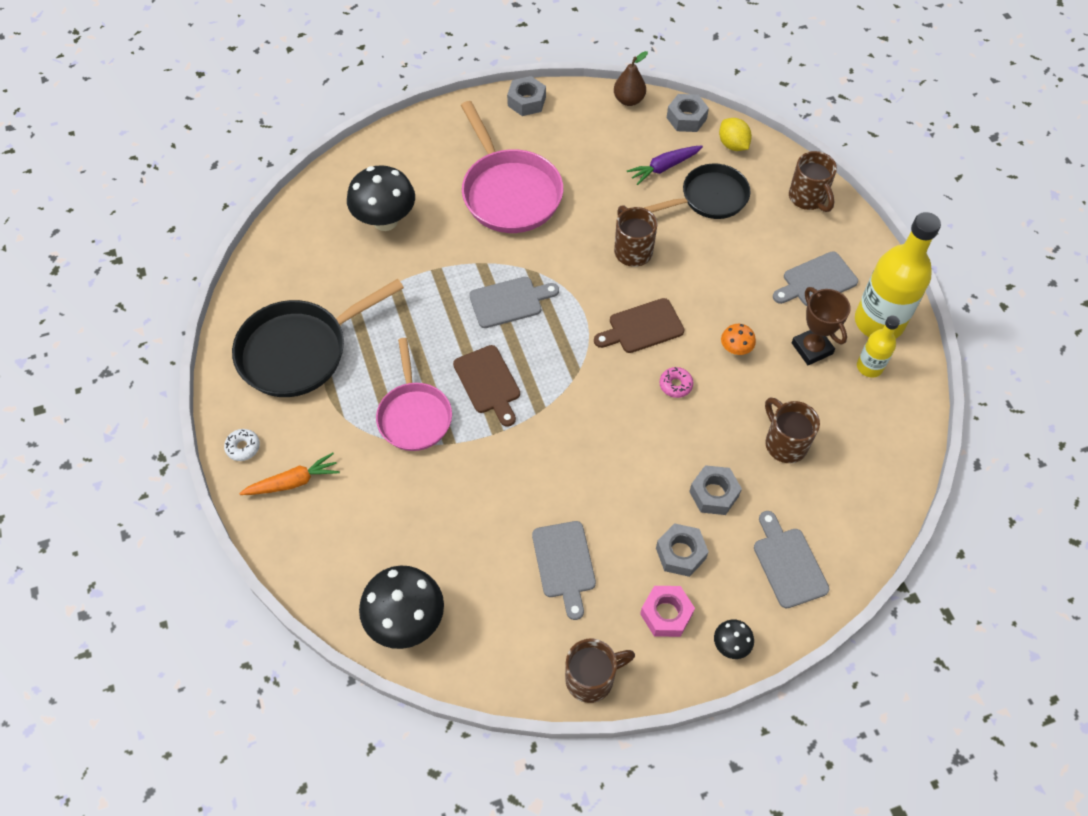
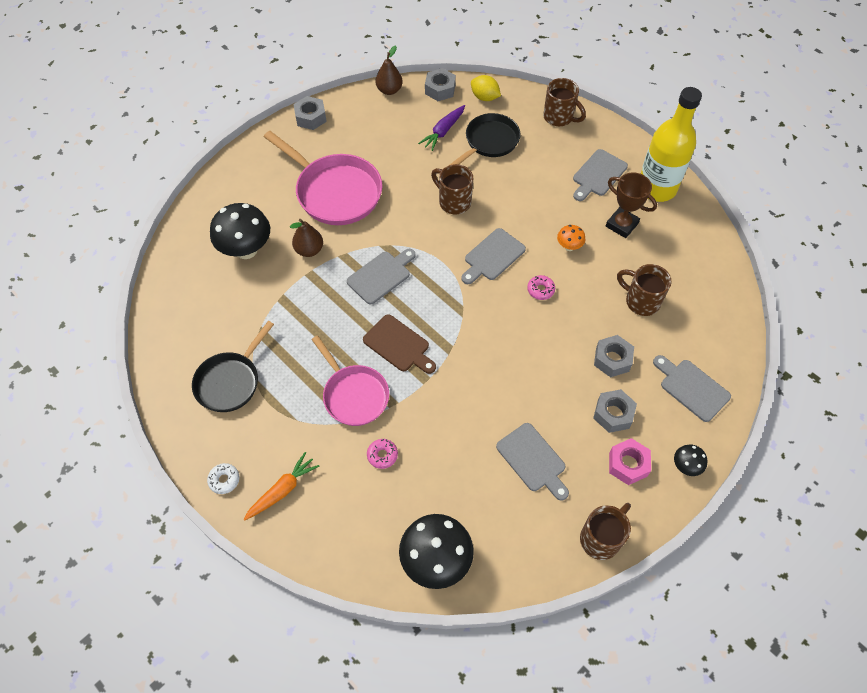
camera: 25 degrees left, 0 degrees up
(299, 351) = (230, 381): black pan -> black pan, size x0.66
(410, 490) = (382, 455): none -> pink donut
(449, 245) = (309, 250): none -> brown pear
(642, 327) = (492, 256): brown cutting board -> grey cutting board
(869, 367) = (668, 222): yellow bottle -> none

